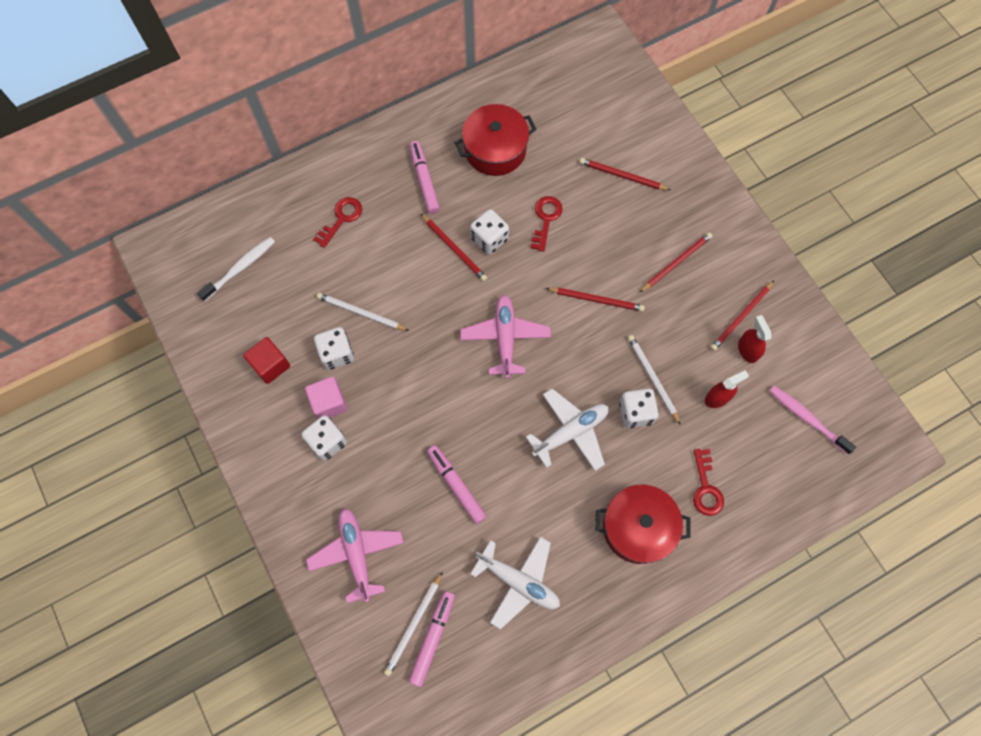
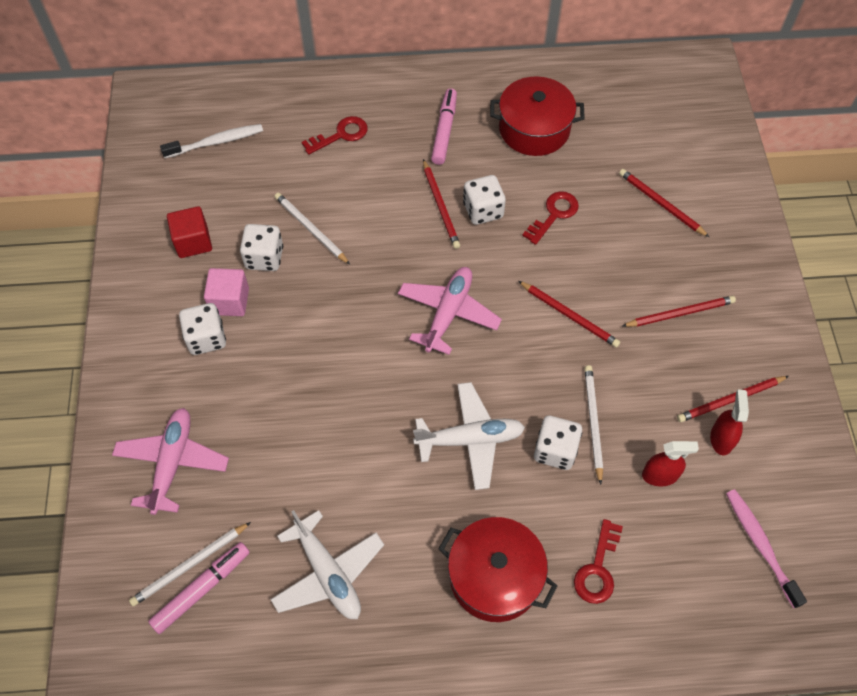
camera: 25 degrees right, 10 degrees down
(456, 486) = (315, 441): pink marker -> none

